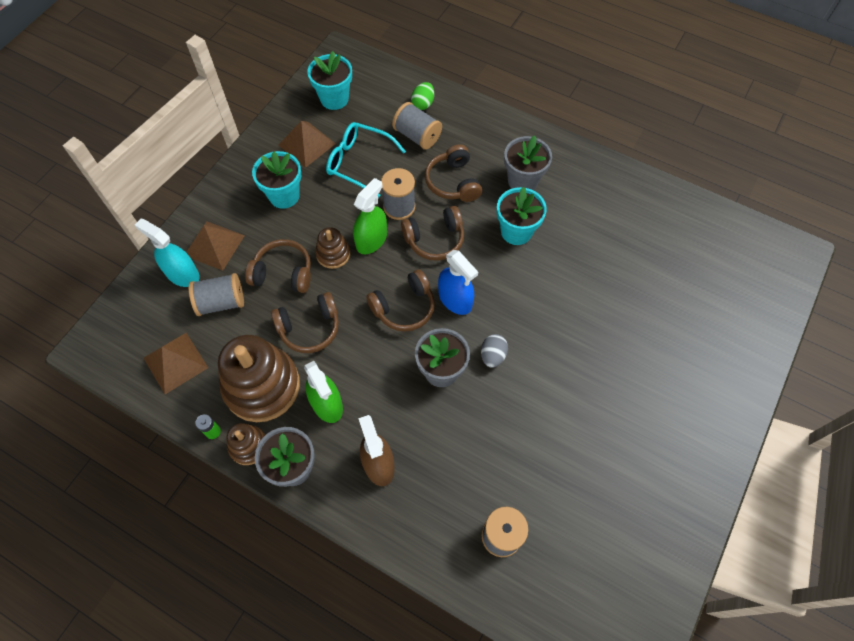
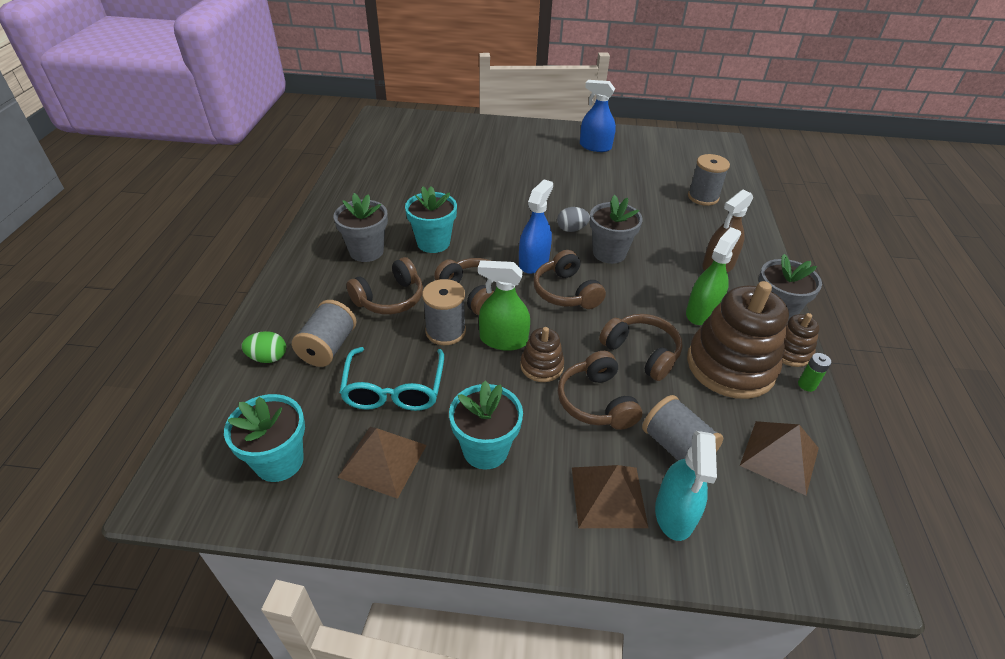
camera: 115 degrees left, 20 degrees down
(404, 307) = (566, 292): brown headphones -> brown headphones turned 150 degrees counterclockwise
(661, 471) = (595, 147): none -> blue spray bottle

